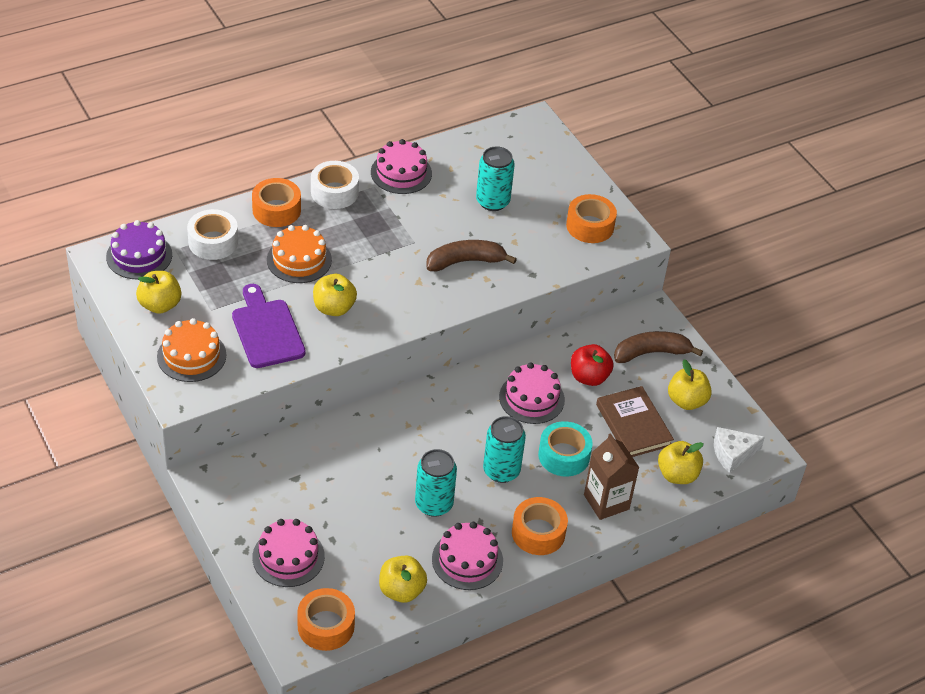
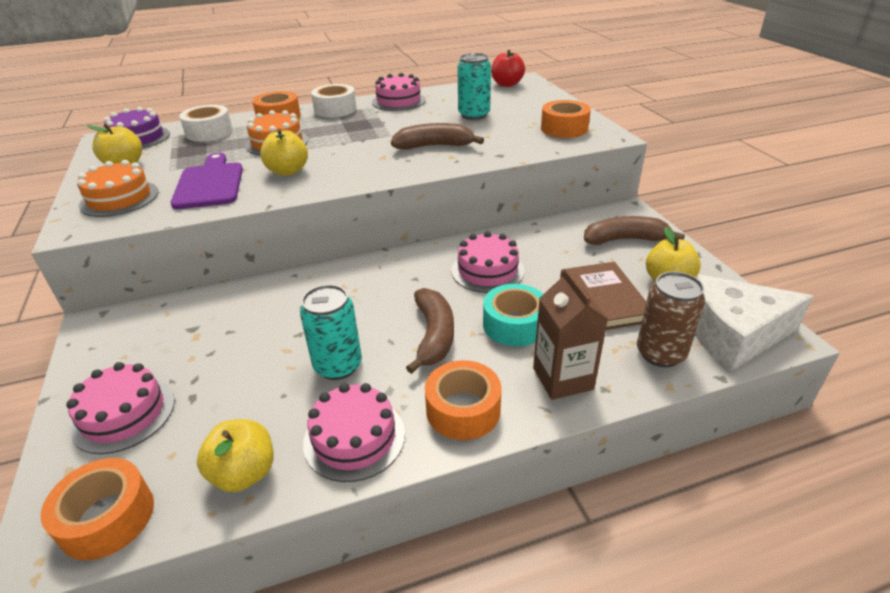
camera: 15 degrees right, 10 degrees down
(501, 471) = (434, 335): turquoise can -> brown banana
(589, 377) = (554, 256): red apple -> red apple (507, 84)
(677, 475) = (660, 353): yellow apple -> brown can
(732, 454) = (733, 335): white cheese -> white cheese, size x1.71

